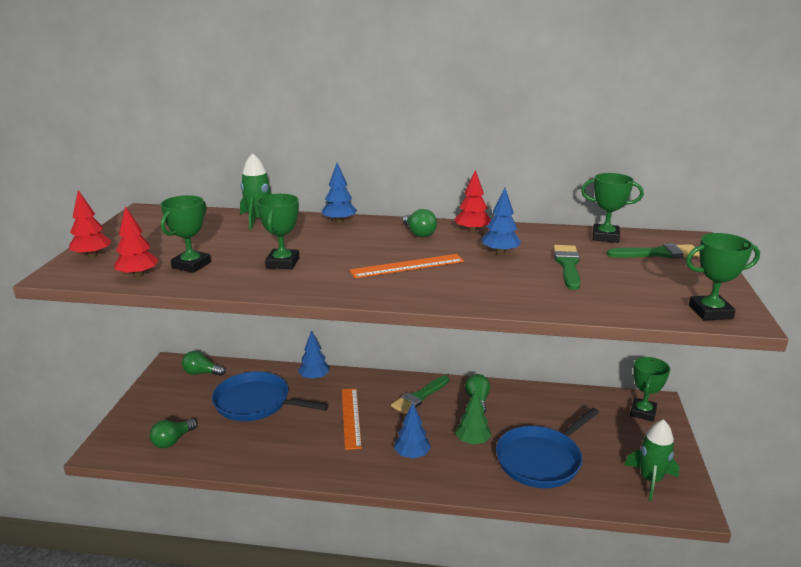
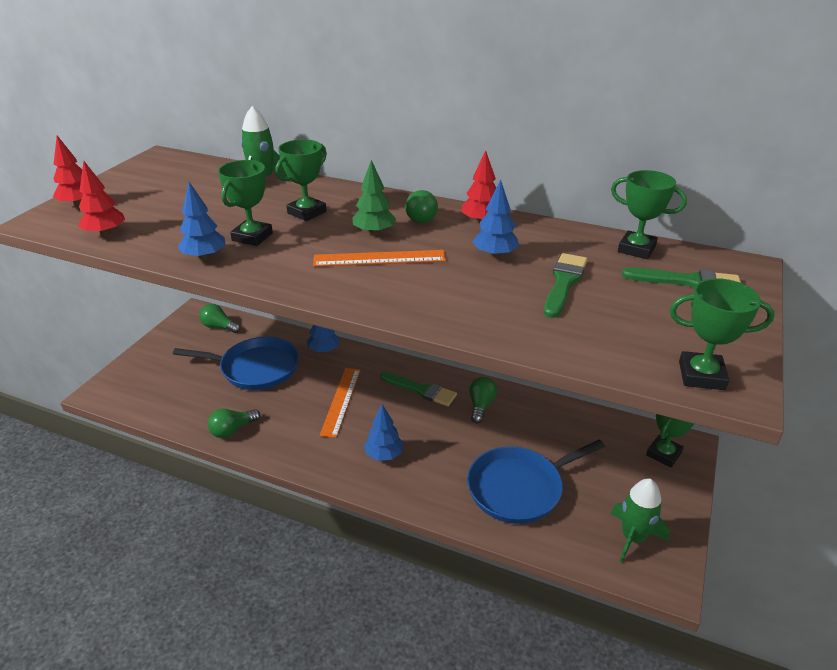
camera: 15 degrees right, 10 degrees up
(172, 441) = (163, 395): green light bulb -> green light bulb (232, 430)
(191, 265) = (162, 227): green trophy -> green trophy (307, 212)
(256, 403) = (256, 368): blue pan -> blue pan turned 150 degrees clockwise
(339, 222) = (343, 192): blue tree -> blue tree (204, 257)
(419, 397) = (421, 390): green brush -> green brush turned 120 degrees counterclockwise
(472, 441) = (454, 452): green tree -> green tree (374, 232)

